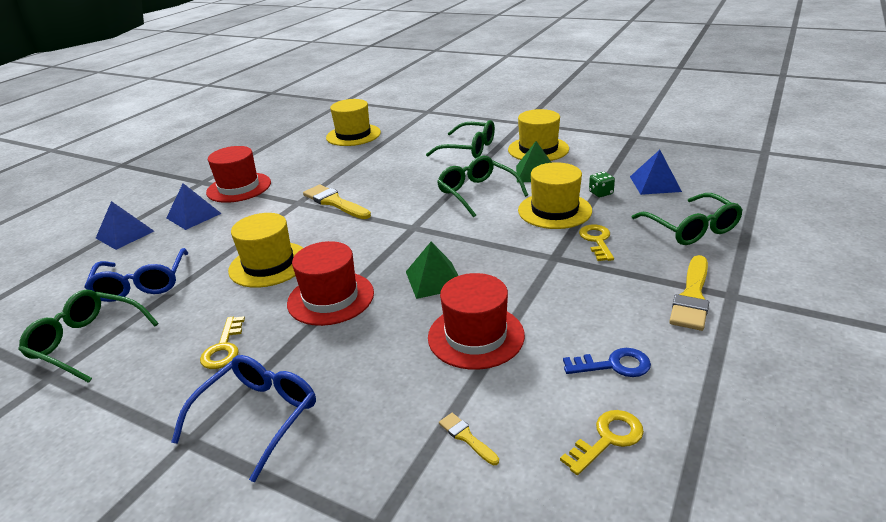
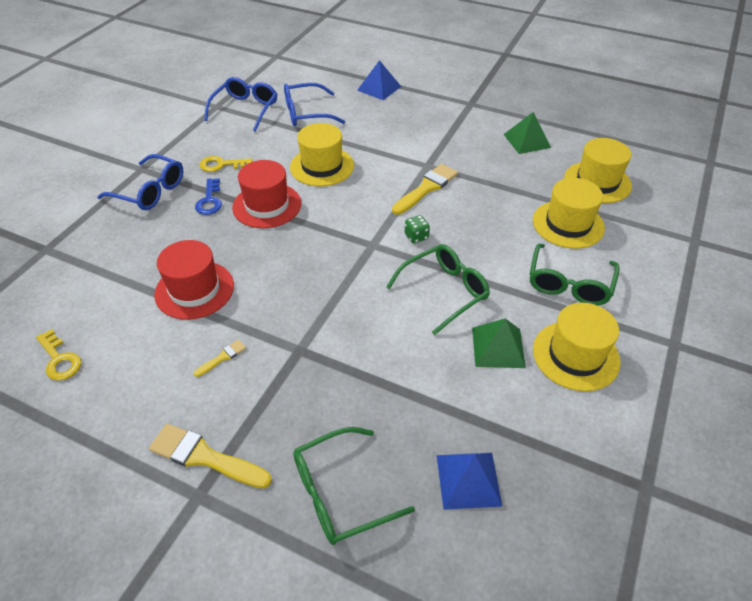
camera: 85 degrees right, 15 degrees up
(88, 342) = (245, 110): green glasses -> blue glasses
(194, 215) = (407, 113): blue pyramid -> none
(239, 187) = (459, 126): red hat -> none
(434, 280) = (279, 263): green pyramid -> green pyramid (527, 141)
(466, 437) = (93, 285): yellow brush -> yellow brush (222, 357)
(554, 210) = (398, 358): yellow hat -> yellow hat (568, 224)
(597, 241) = (326, 390): yellow key -> none
(600, 193) = (440, 410): green dice -> green dice (416, 237)
(613, 365) = (131, 374): blue key -> blue key (210, 200)

